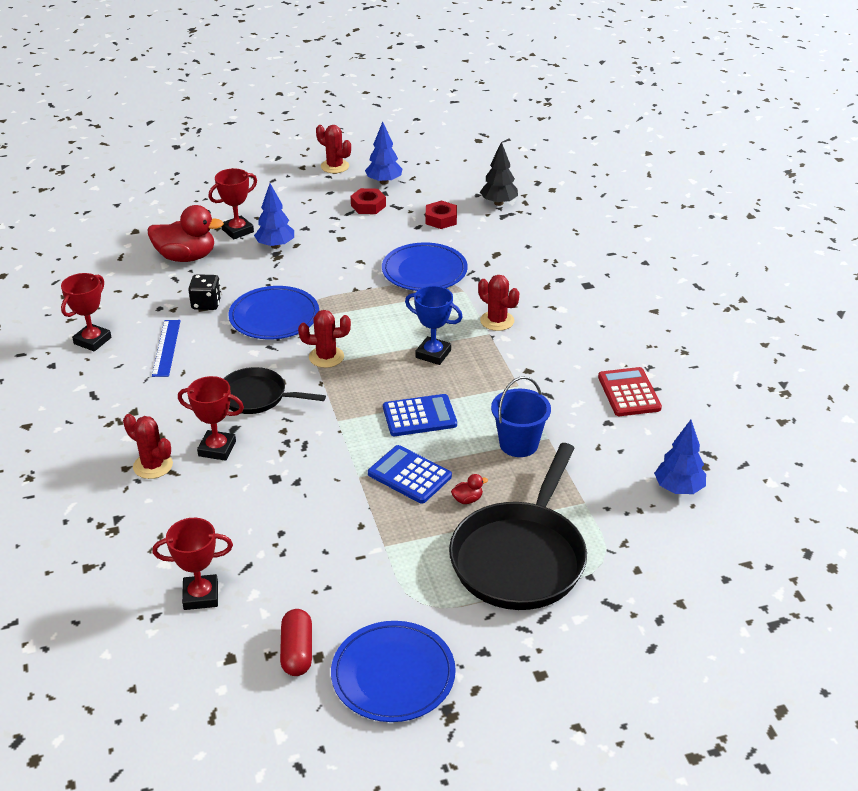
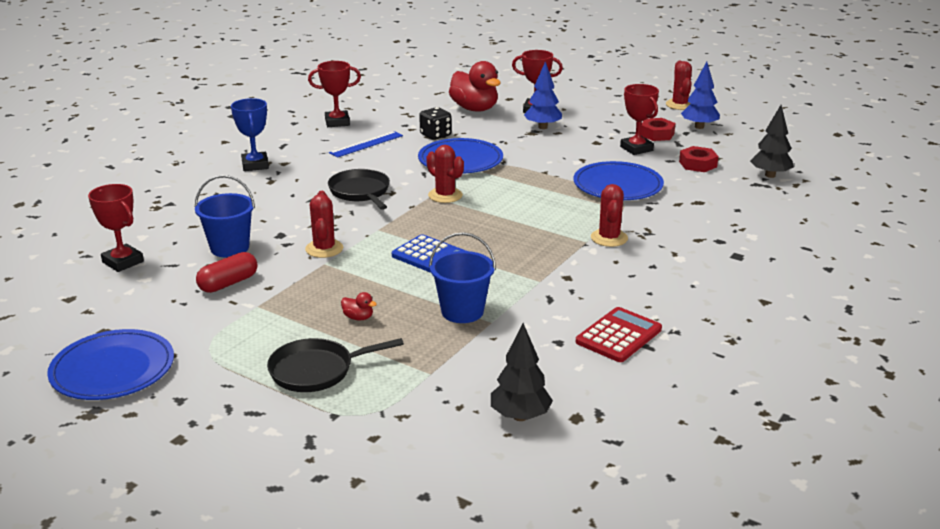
camera: 50 degrees right, 10 degrees down
(153, 466) = (237, 191): red cactus -> red cactus (324, 249)
(217, 449) = (284, 203): red trophy -> red trophy (636, 149)
(261, 518) = (229, 248): none -> blue bucket
(297, 651) = (100, 320): red capsule -> red capsule (228, 283)
(409, 475) = (354, 282): blue calculator -> none
(433, 354) = (518, 231): blue trophy -> blue trophy (255, 165)
(520, 557) = (316, 370): black pan -> black pan, size x0.57
(678, 489) = (520, 416): blue tree -> black tree

